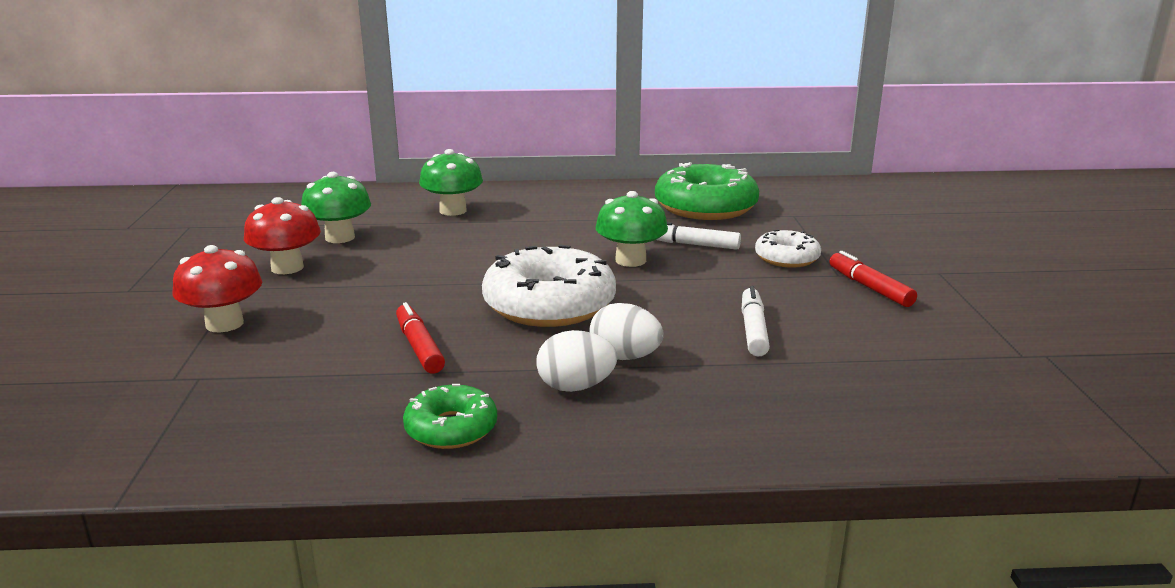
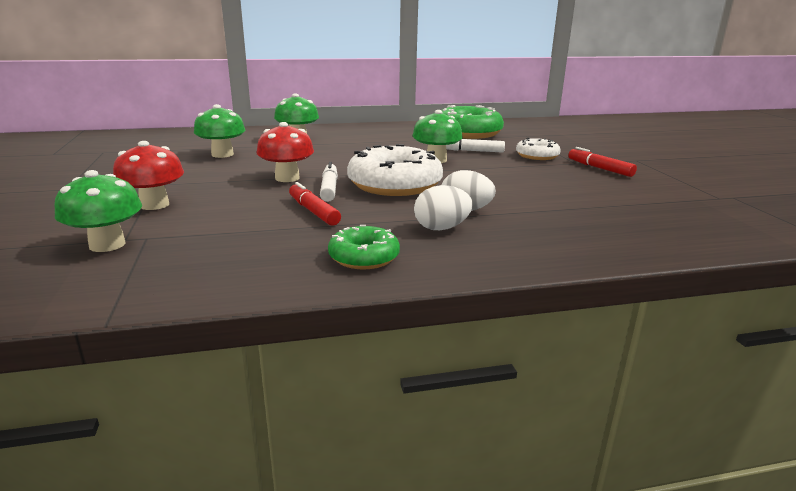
camera: 10 degrees left, 0 degrees up
(150, 386) = (107, 245): none -> green mushroom
(287, 268) = (190, 172): red mushroom -> red mushroom (287, 178)
(753, 330) = (542, 192): white marker -> white marker (329, 188)

